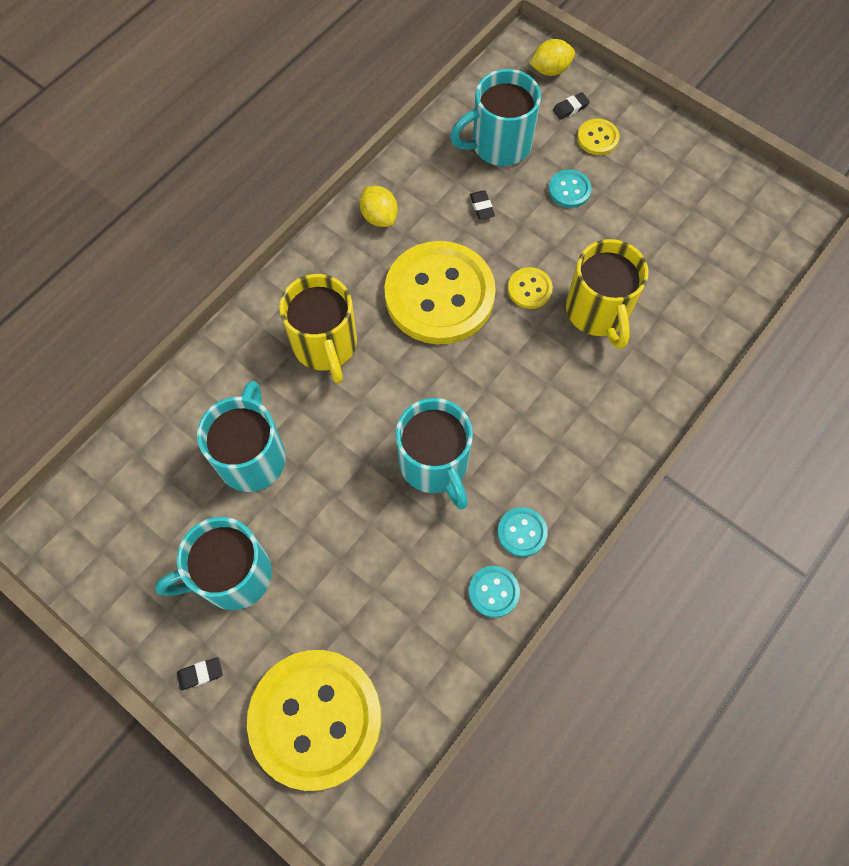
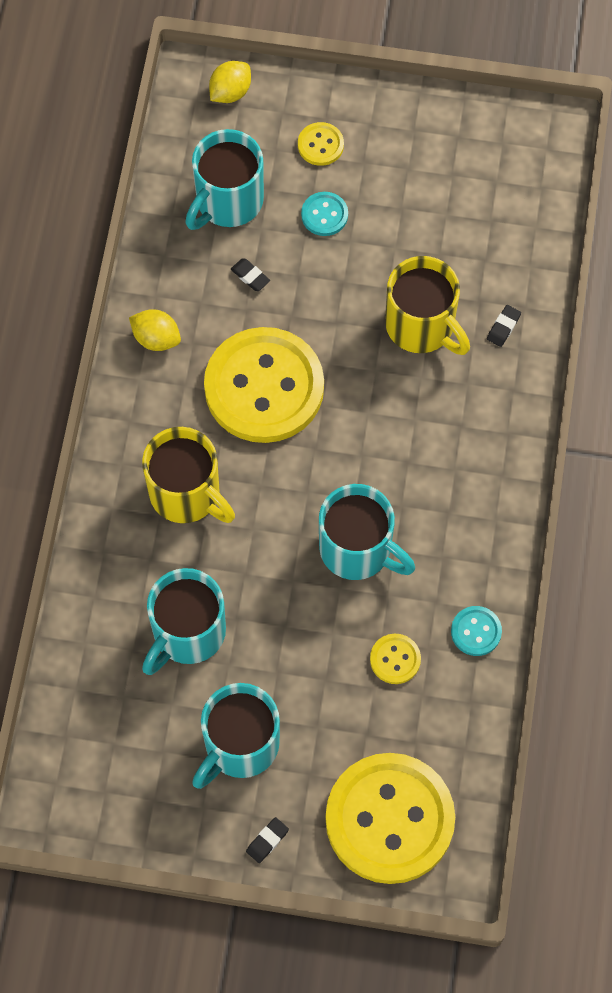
camera: 30 degrees left, 0 degrees up
(252, 456) = (187, 633): turquoise mug -> turquoise mug turned 120 degrees counterclockwise
(522, 532) = (470, 567): turquoise button -> none
(529, 289) = (345, 336): yellow button -> yellow button (395, 659)
(570, 108) = (275, 125): black eraser -> black eraser (503, 327)

